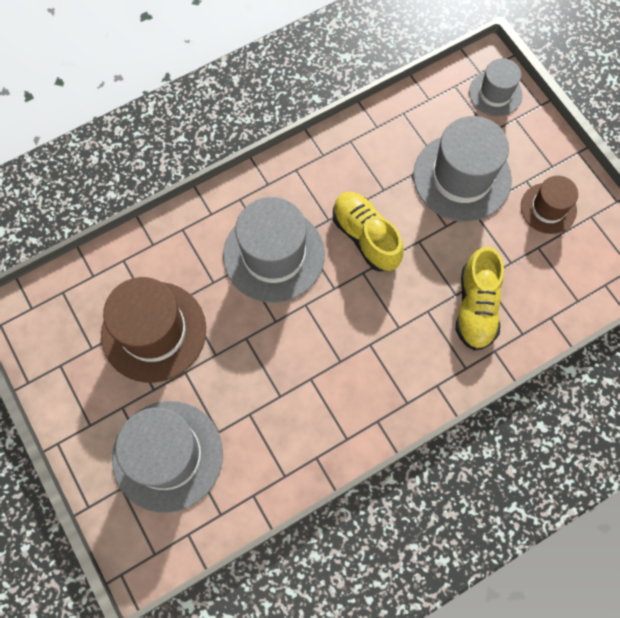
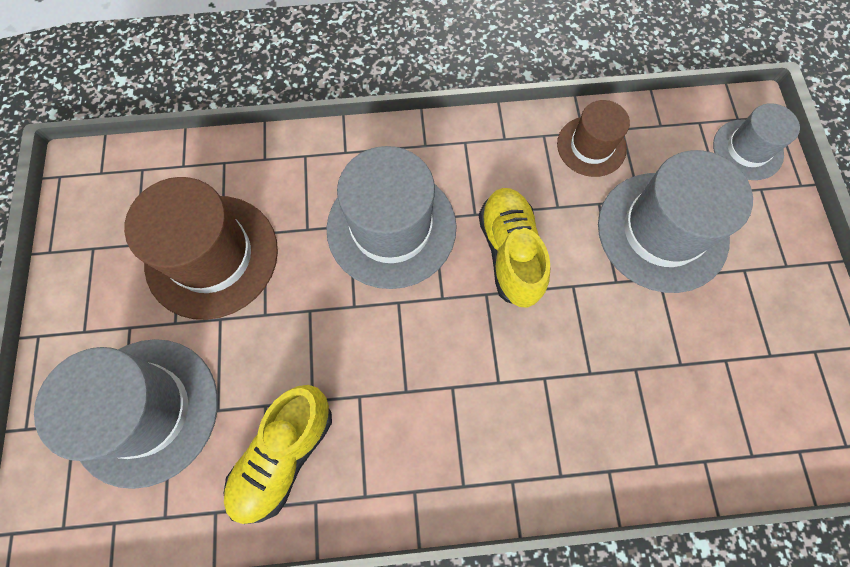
camera: 25 degrees right, 0 degrees up
(476, 307) = (609, 401): yellow shoe -> yellow shoe (284, 455)
(548, 208) = (760, 316): brown hat -> brown hat (591, 146)

